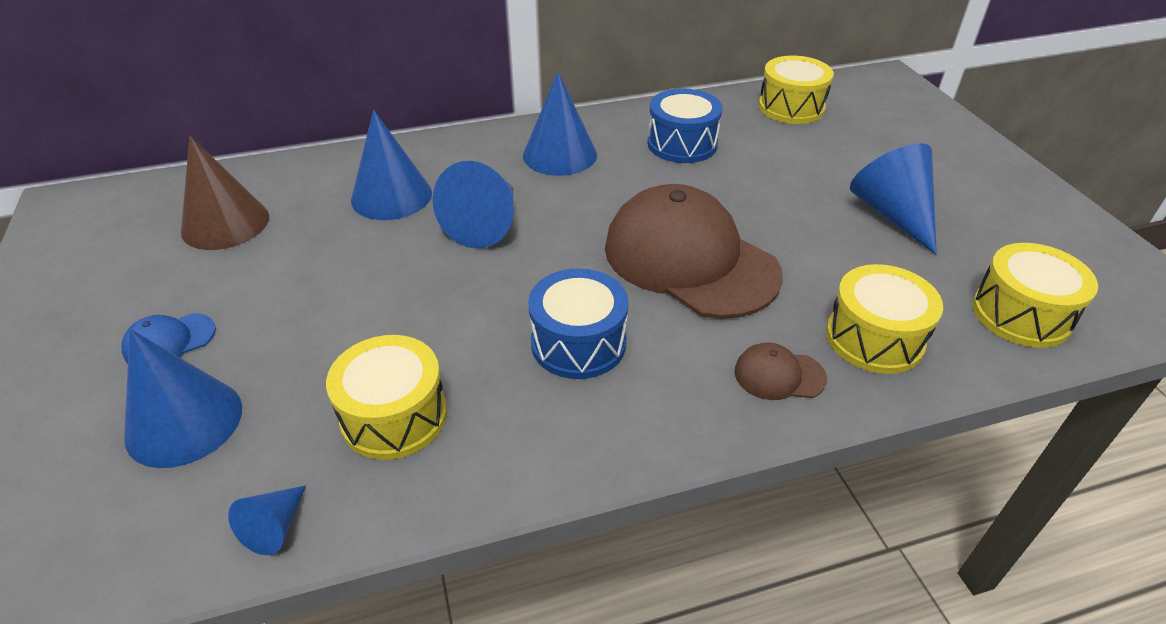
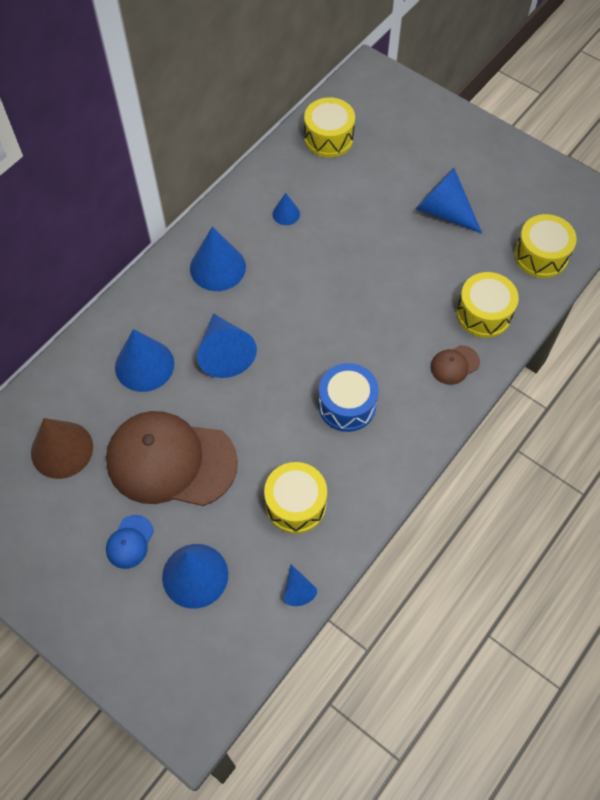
camera: 35 degrees left, 20 degrees up
(682, 144) = (286, 214): blue drum -> blue cone
(690, 260) = (360, 312): brown cap -> brown cap (171, 461)

